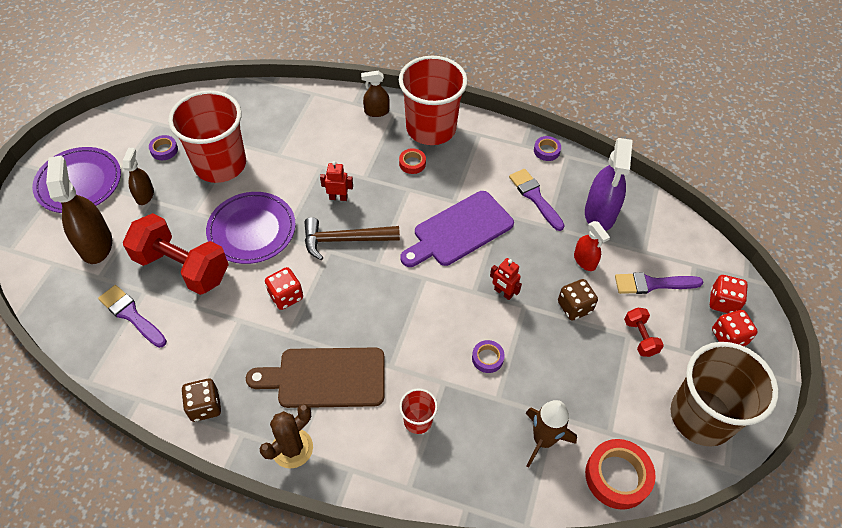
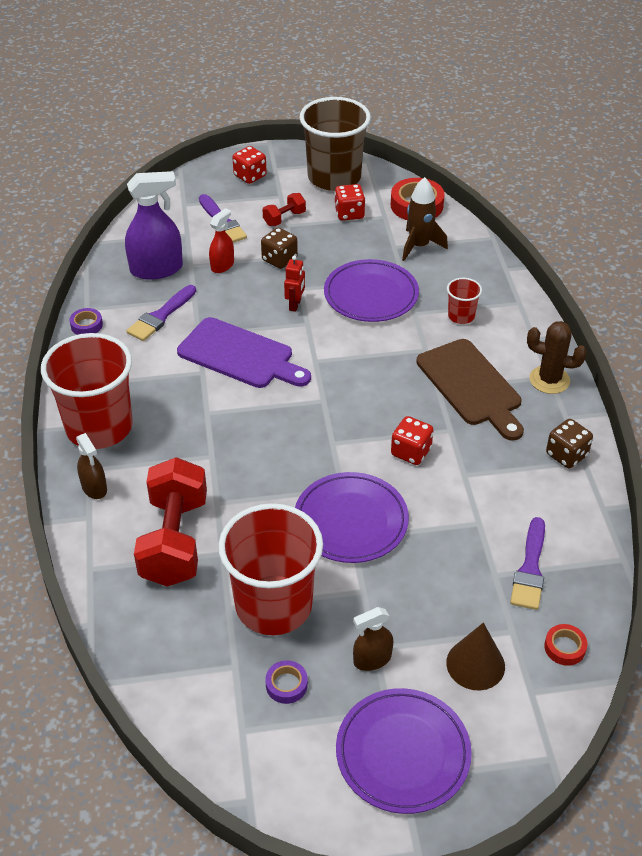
camera: 115 degrees left, 10 degrees down
(96, 244) = (475, 664): brown spray bottle -> brown cone
(182, 267) = (442, 557): red dumbbell -> red dumbbell (175, 540)
(338, 197) = (256, 466): red robot -> none
(344, 240) = (310, 436): brown hammer -> none
(412, 163) = (166, 423): red tape -> red tape (564, 647)
(487, 358) = (371, 295): purple tape -> purple plate
(722, 302) = (215, 184): red dice -> red dice (349, 214)

